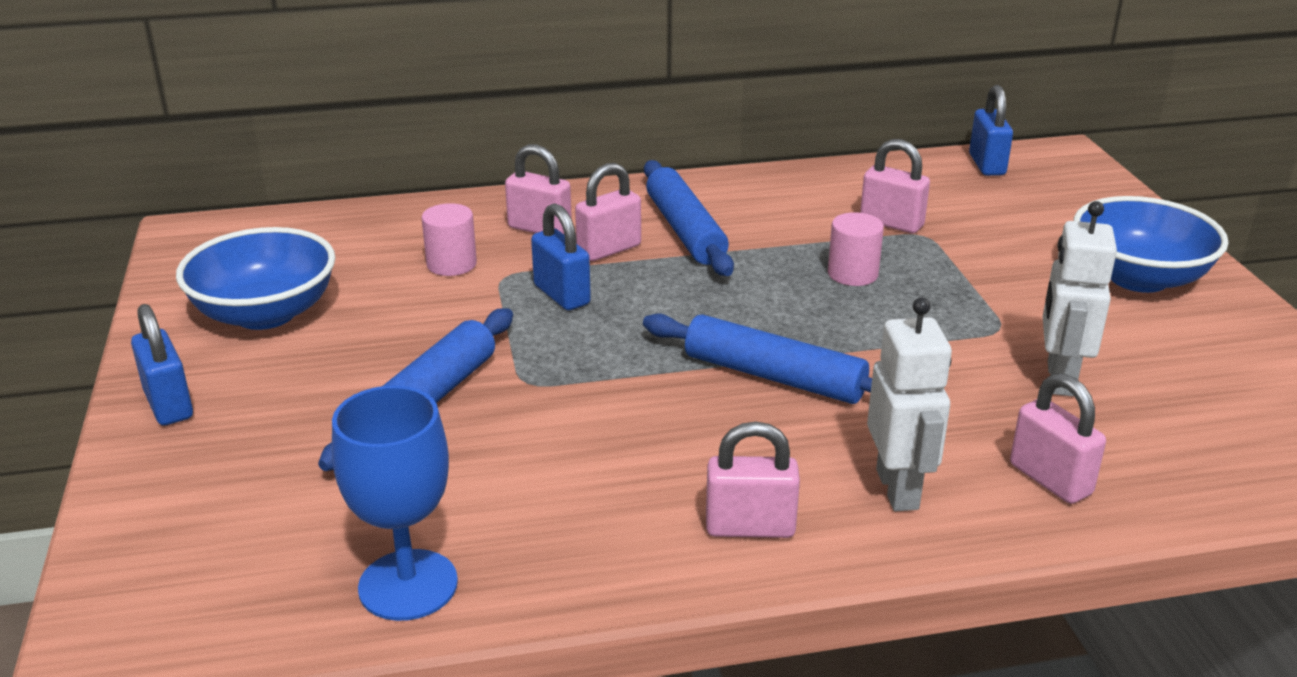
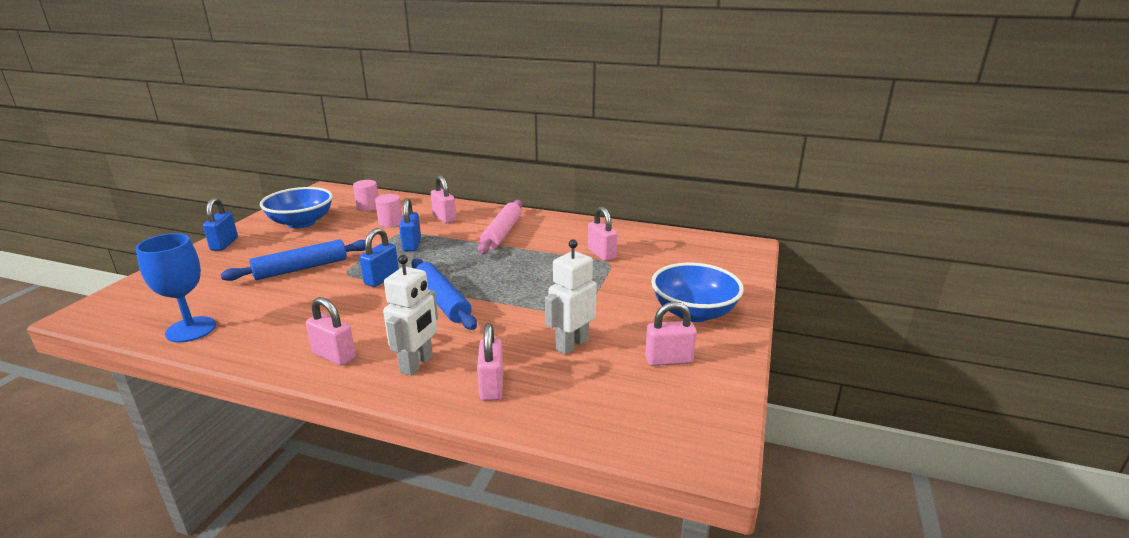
camera: 30 degrees right, 5 degrees down
(609, 249) = (458, 233): pink padlock -> pink padlock (668, 360)
(685, 230) = (502, 233): blue rolling pin -> pink rolling pin
(852, 274) = (547, 270): pink cylinder -> pink cylinder (368, 207)
(987, 165) = (695, 241): blue padlock -> blue padlock (382, 278)

